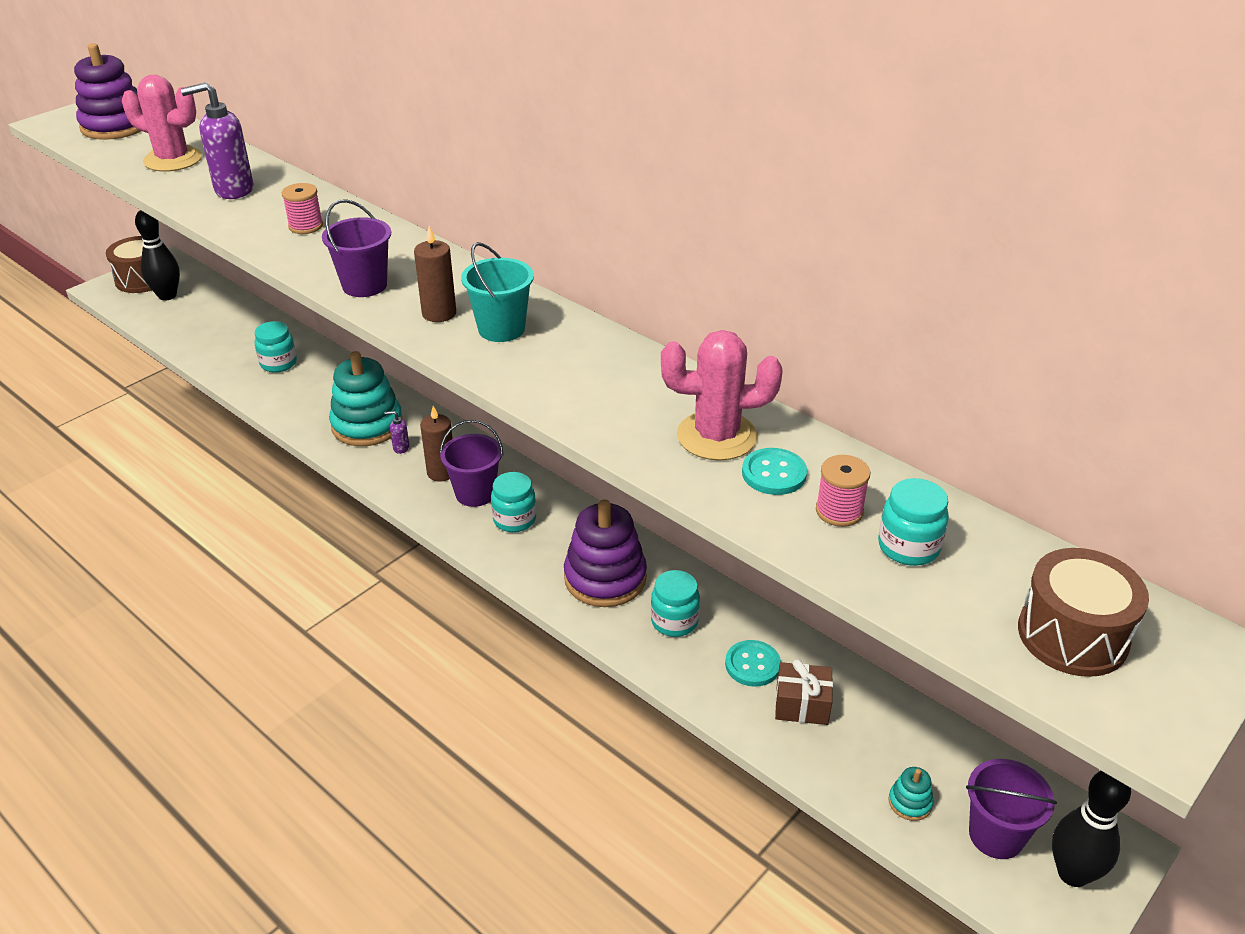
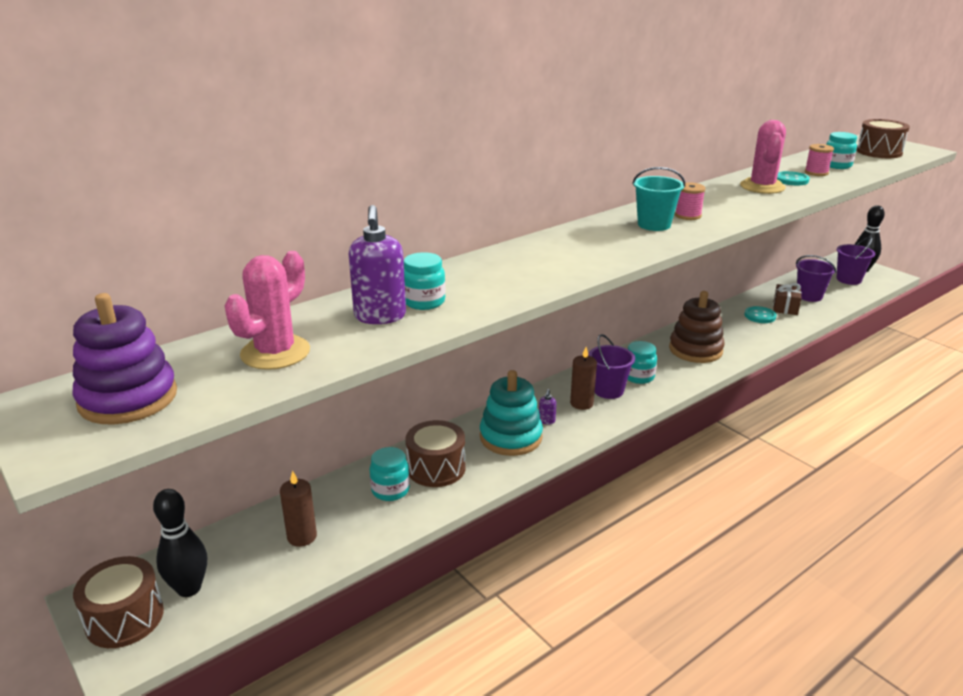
camera: 80 degrees left, 10 degrees down
(306, 226) = (476, 283): pink spool -> pink spool (688, 215)
(312, 384) = (436, 468): none -> brown drum
(364, 285) = (588, 262): purple bucket -> purple bucket (809, 296)
(439, 313) = (633, 240): brown candle -> brown candle (302, 537)
(605, 578) = (695, 350): purple stacking toy -> brown stacking toy
(674, 621) = (730, 333): turquoise jar -> turquoise jar (424, 302)
(910, 802) = (838, 293): turquoise stacking toy -> none

